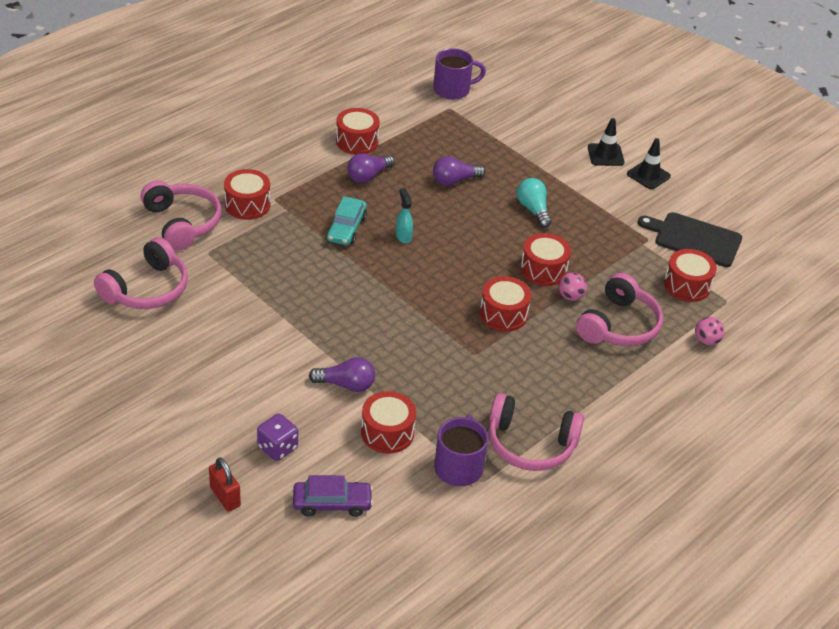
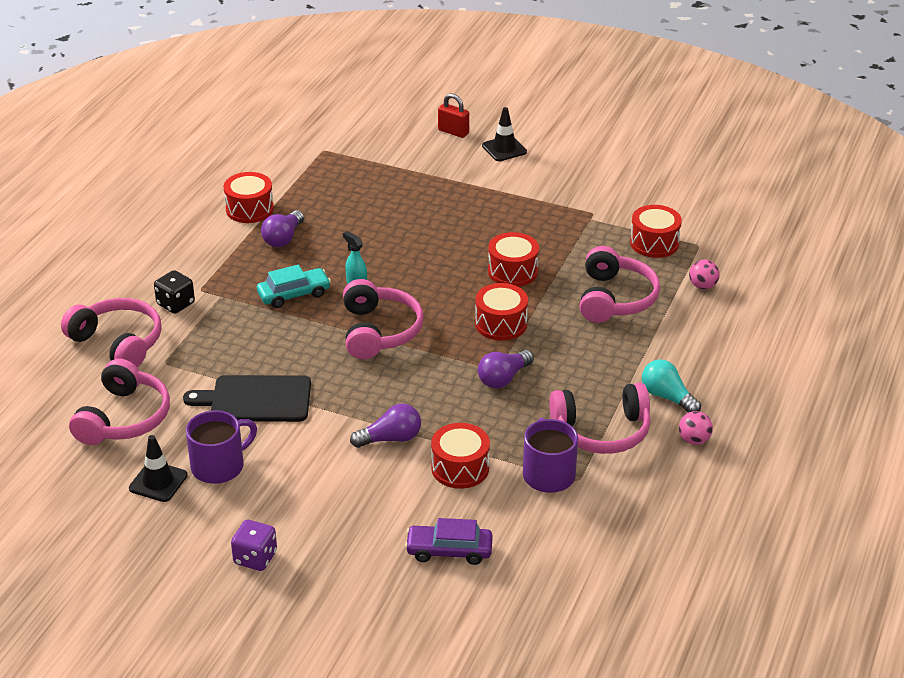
camera: 20 degrees left, 5 degrees down
(225, 497) = (339, 583): red padlock -> red padlock (453, 132)
(247, 205) = (176, 304): red drum -> black dice
(277, 447) = (361, 519): purple dice -> purple dice (255, 558)
(332, 503) = (449, 551): purple car -> purple car turned 150 degrees counterclockwise
(346, 228) = (294, 294): turquoise car -> turquoise car turned 105 degrees counterclockwise
(396, 285) = (379, 331): none -> pink headphones
(453, 90) = (315, 131): purple mug -> purple mug (219, 466)
(455, 181) = (373, 216): purple light bulb -> purple light bulb (503, 378)
(533, 210) = (467, 220): turquoise light bulb -> turquoise light bulb (667, 397)
(570, 296) = (554, 287): pink ball -> pink ball (694, 440)
(648, 175) = (556, 155): black traffic cone -> black traffic cone (158, 482)
(694, 239) = (635, 199): black cutting board -> black cutting board (256, 399)

